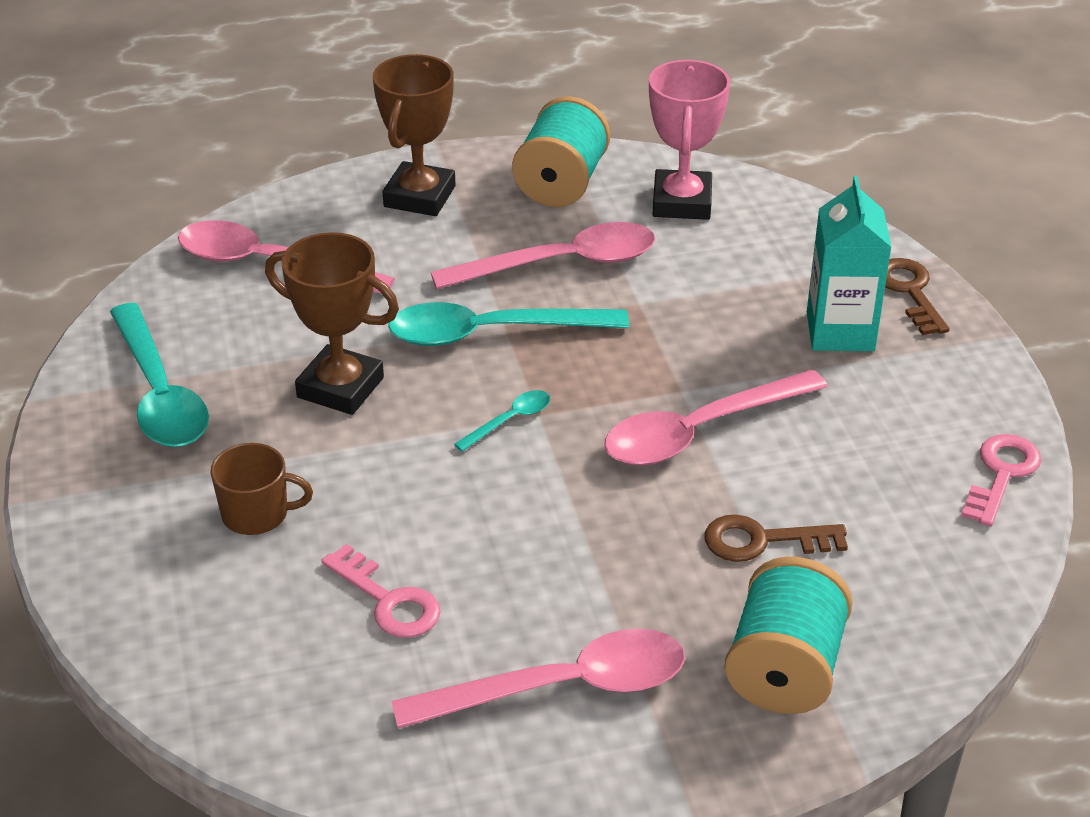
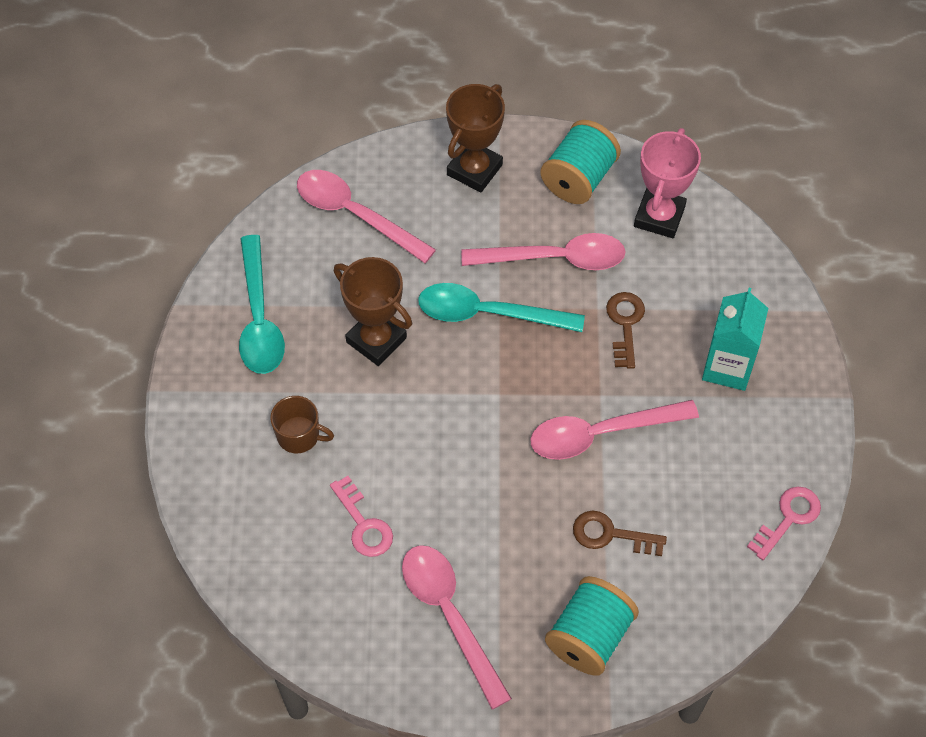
camera: 15 degrees right, 20 degrees up
(510, 421) = (479, 395): turquoise spoon -> none
(561, 688) = (450, 616): pink spoon -> pink spoon turned 120 degrees counterclockwise
(910, 292) = (791, 341): brown key -> brown key (625, 324)

